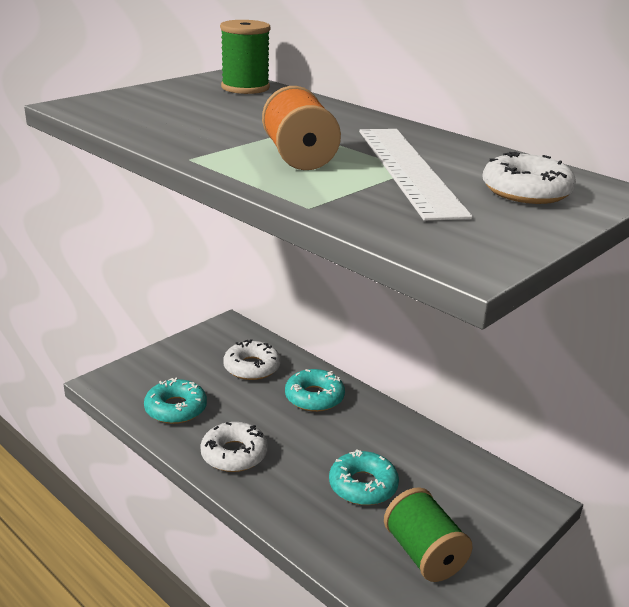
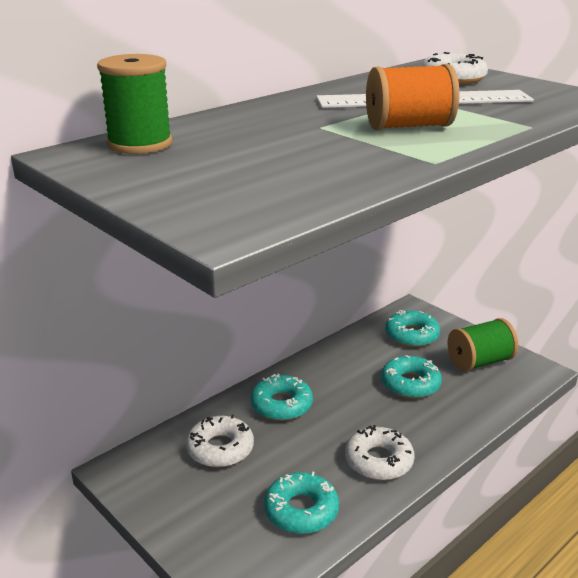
camera: 85 degrees left, 0 degrees up
(469, 495) = (411, 335): none -> turquoise donut

